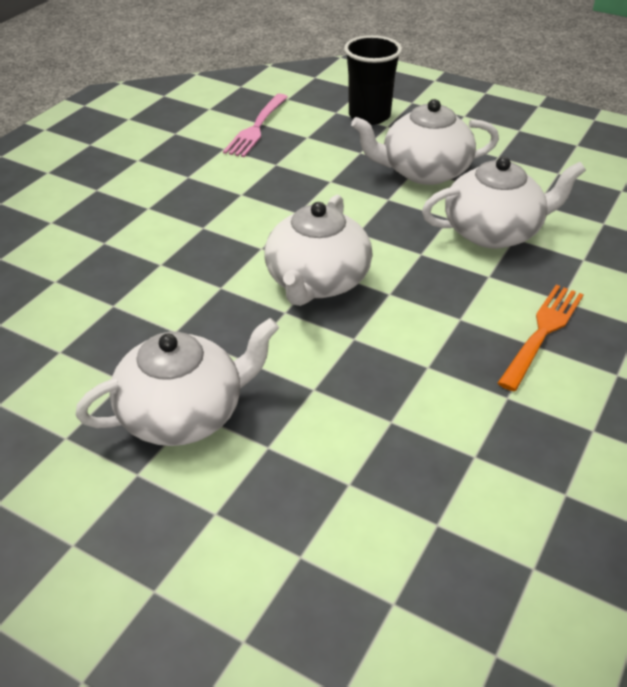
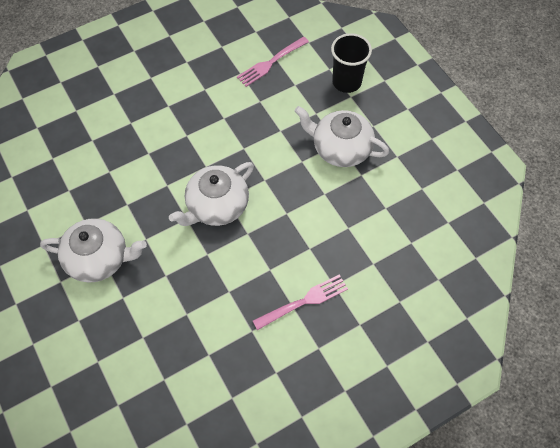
camera: 30 degrees right, 20 degrees up
(494, 232) = (340, 217): white teapot -> none
(542, 332) = (304, 301): orange fork -> pink fork

